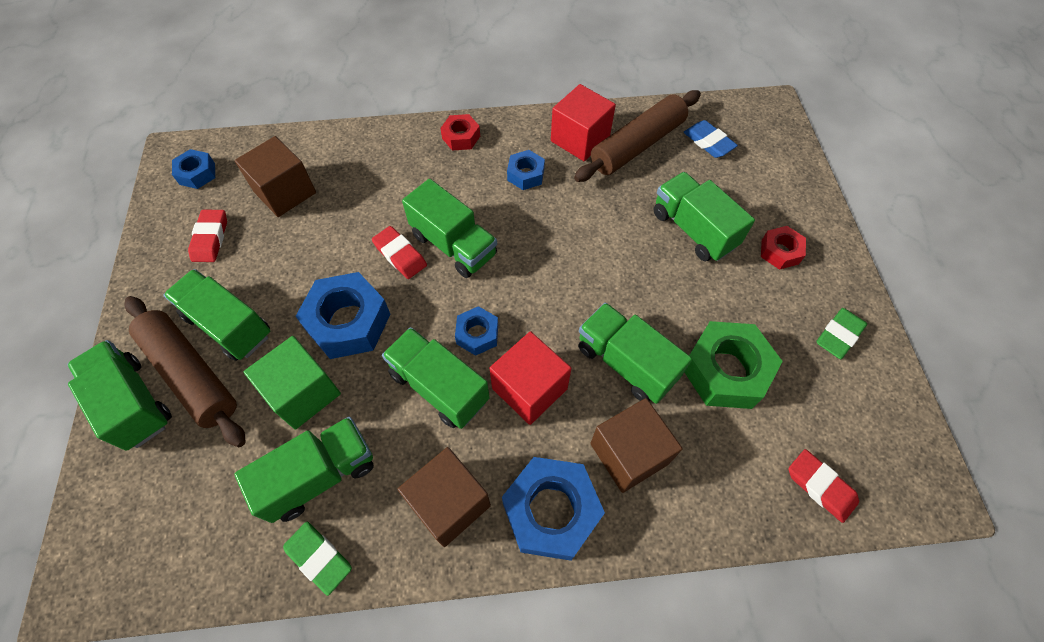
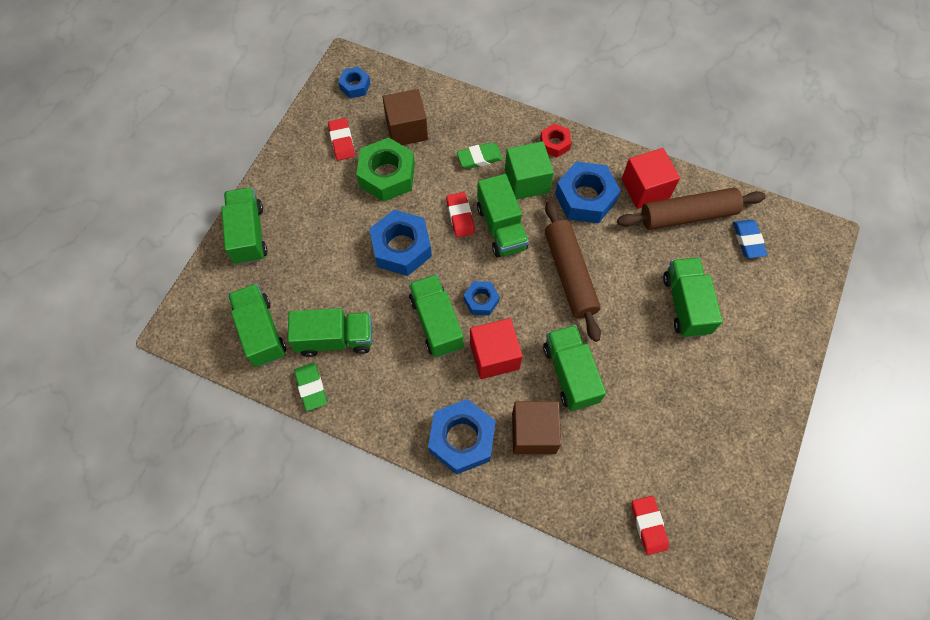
camera: 30 degrees right, 5 degrees up
(191, 374) = (289, 233): brown rolling pin -> brown rolling pin (570, 274)
(210, 238) = (342, 141): red eraser -> red eraser turned 45 degrees counterclockwise
(229, 325) = (326, 211): green truck -> green truck (261, 332)
(303, 393) = (350, 281): green cube -> green cube (527, 181)
(449, 503) = (402, 399): brown cube -> none
(525, 174) = (585, 198): blue nut -> blue nut, size x1.84
(725, 371) = (637, 417): green nut -> green nut (387, 175)
(780, 251) = (741, 355): red nut -> none
(838, 335) = (740, 438): green eraser -> green eraser (479, 158)

